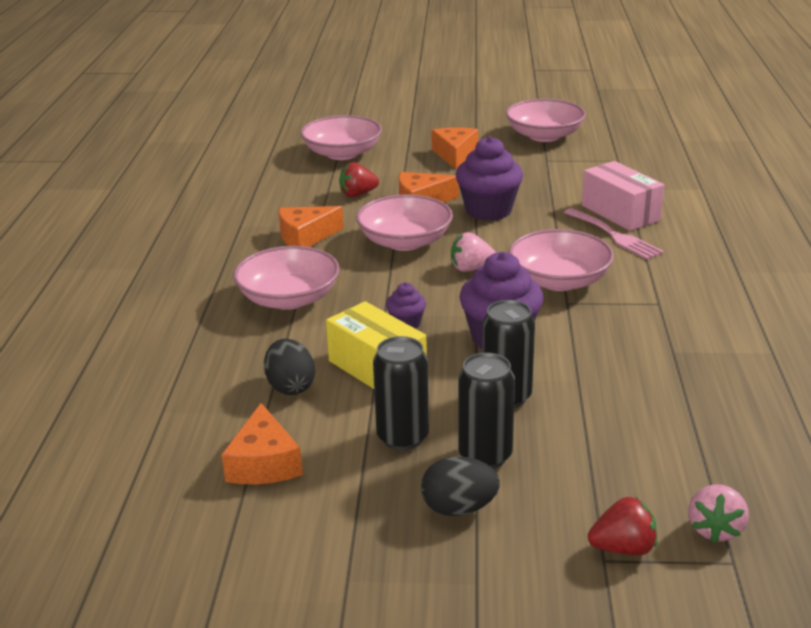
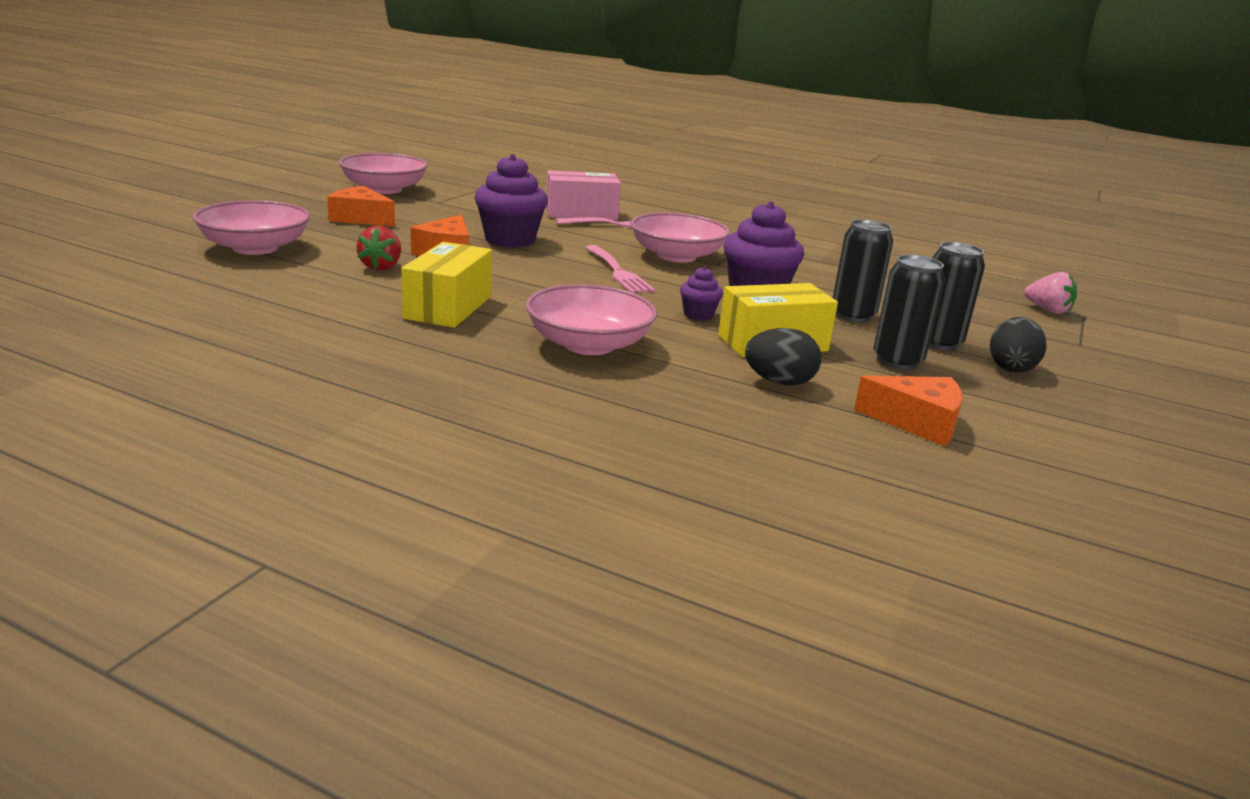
camera: 70 degrees left, 5 degrees down
(305, 237) = (448, 307): orange cheese -> yellow box
(405, 242) = (527, 277): pink bowl -> none
(471, 269) = (618, 272): pink strawberry -> pink fork
(623, 548) = (1067, 336): red strawberry -> none

